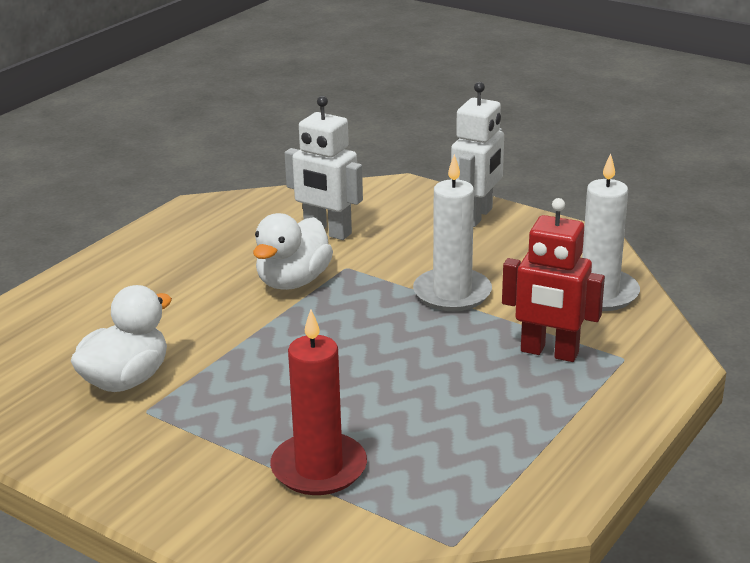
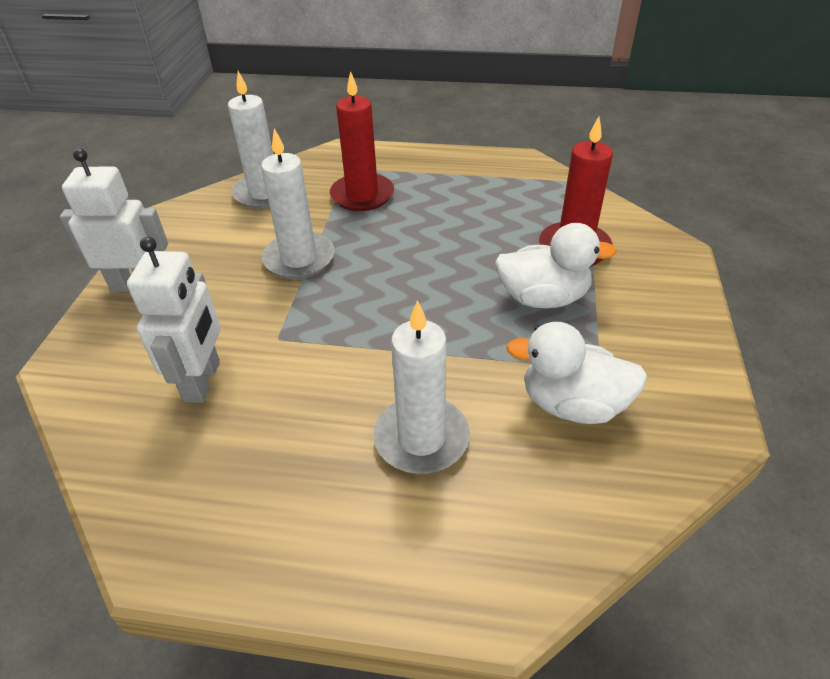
camera: 115 degrees left, 15 degrees up
(175, 304) = (421, 438): none -> white candle
(293, 281) = (325, 364): white duck -> white duck (543, 298)
(549, 352) = (362, 195): red robot -> red candle

